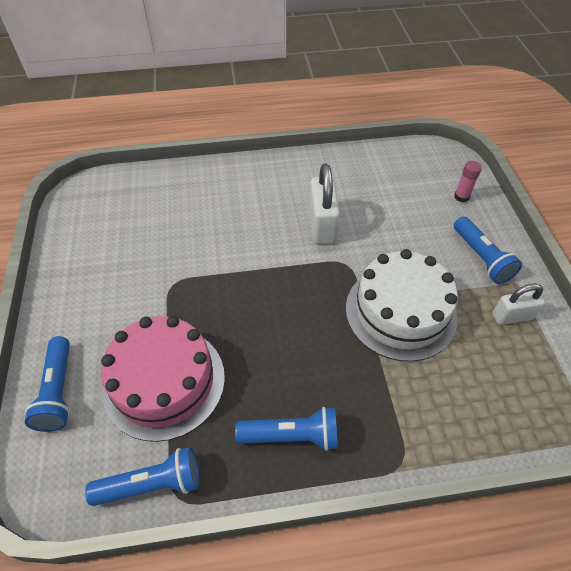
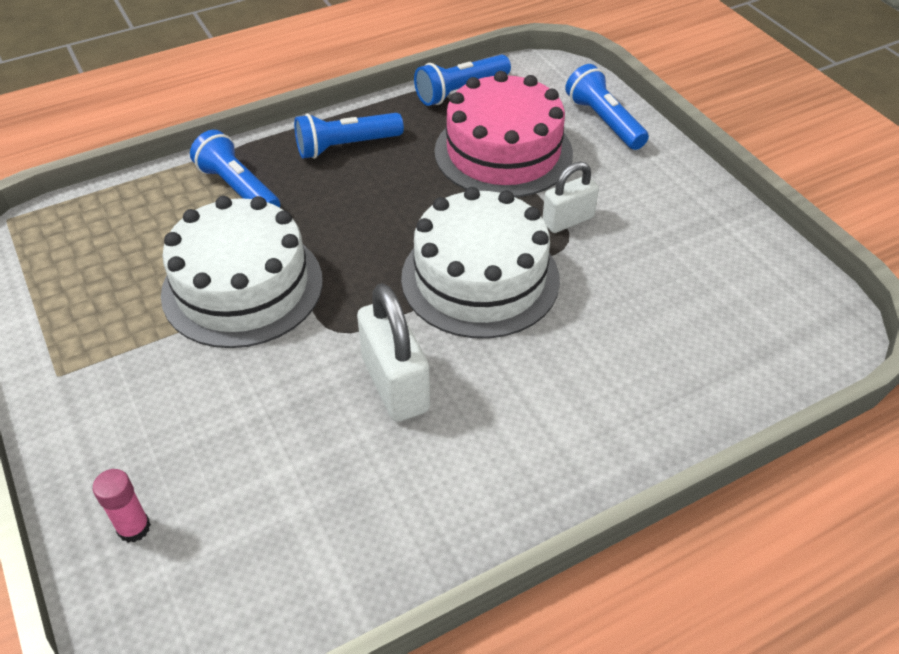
camera: 160 degrees right, 5 degrees down
(245, 273) = (480, 278): none -> white cake
(481, 258) = (111, 402): blue flashlight -> blue flashlight (238, 189)
(512, 316) = (78, 322): white padlock -> white padlock (568, 220)

